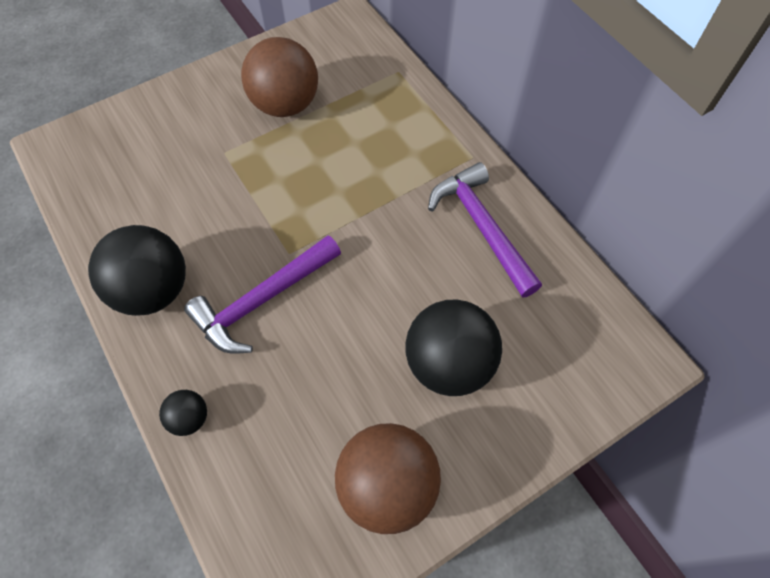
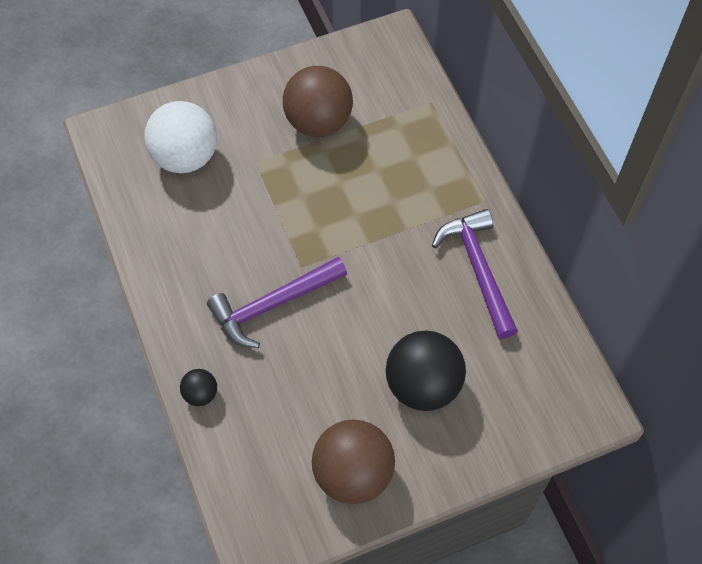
camera: 10 degrees right, 0 degrees up
(147, 158) = (185, 157): none -> white ball
(153, 290) = (180, 281): black ball -> none

